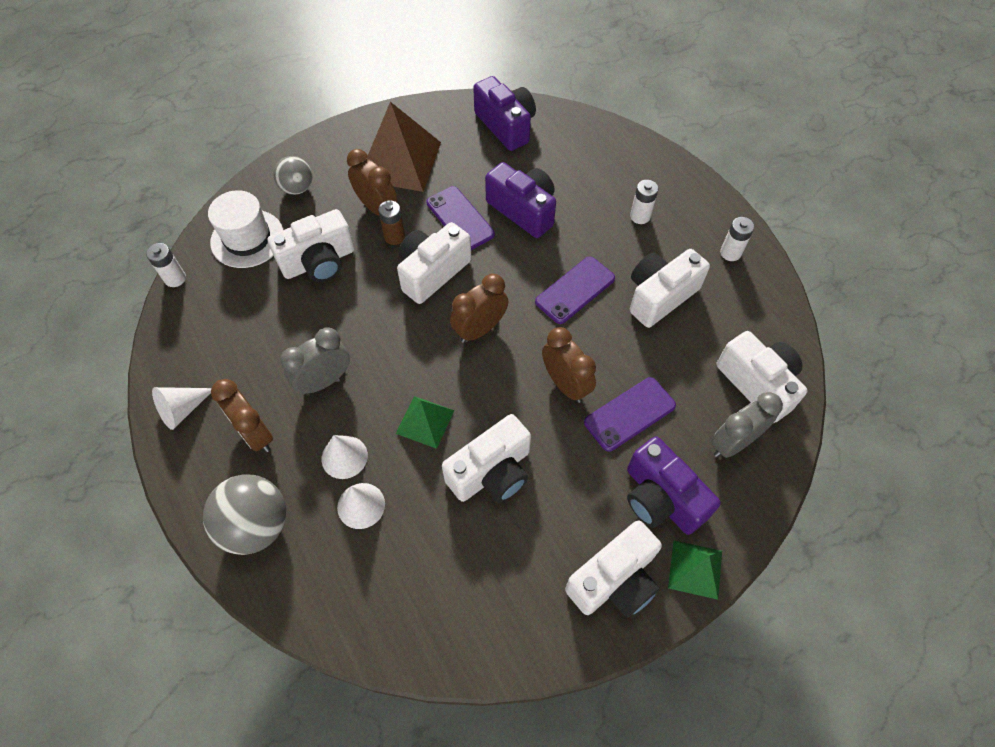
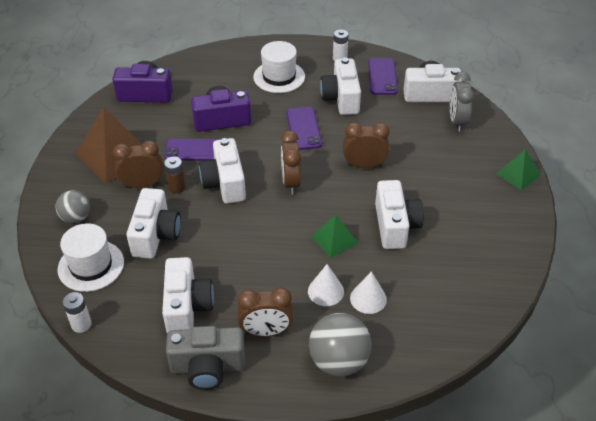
camera: 55 degrees left, 15 degrees down
(182, 410) = (207, 367): white cone -> grey camera
(324, 380) = (257, 275): grey clock -> none
(614, 580) = (502, 208): white camera -> white camera (187, 307)
(629, 414) = (406, 150): purple phone -> purple phone (382, 77)
(640, 216) = (279, 77): white battery -> white hat
(661, 498) = (467, 165): purple camera -> none

